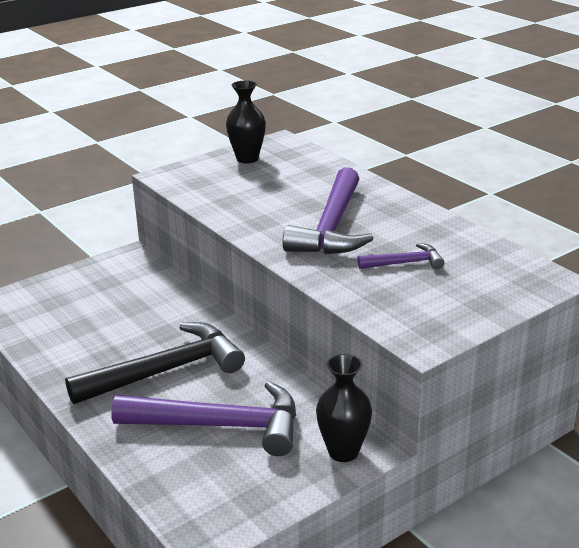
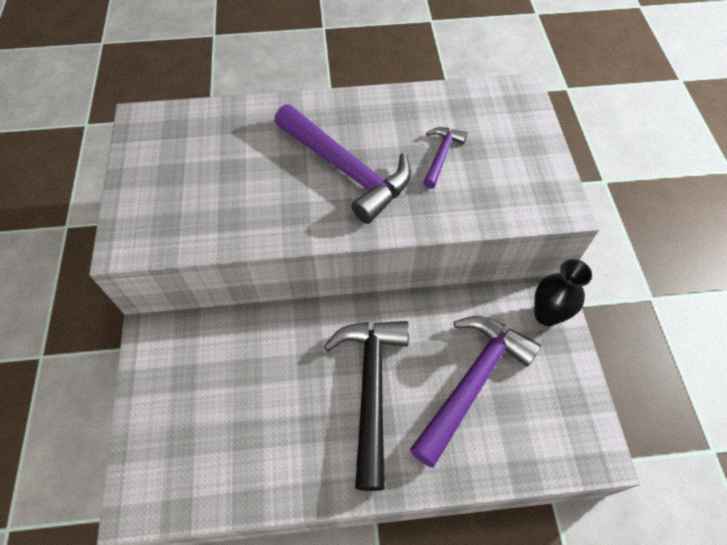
camera: 60 degrees left, 30 degrees up
(247, 159) = (154, 162): black vase -> none

